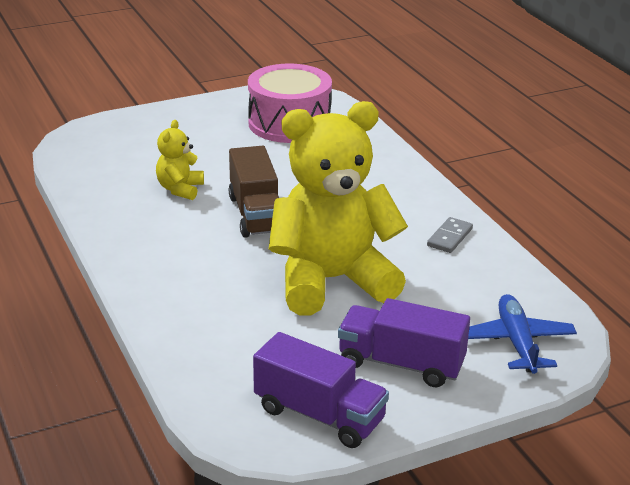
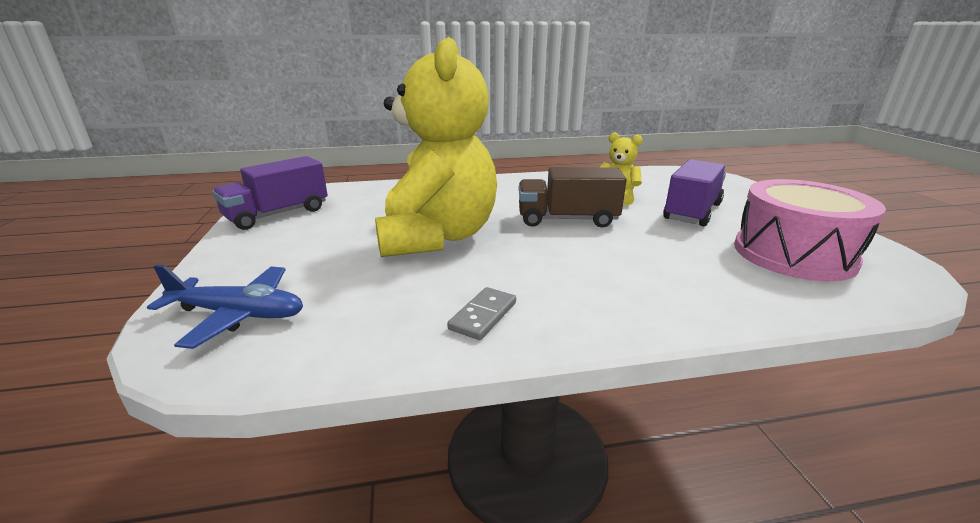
camera: 105 degrees right, 5 degrees down
(401, 364) = (291, 248): purple truck -> purple truck (692, 212)
(449, 237) = (483, 316): grey domino -> grey domino turned 75 degrees clockwise

